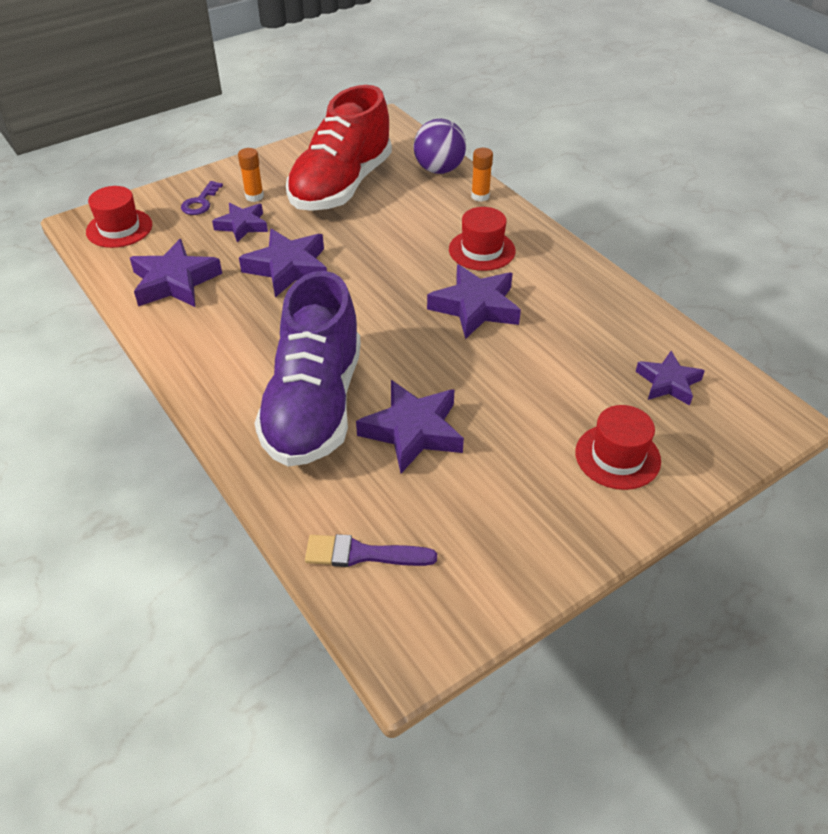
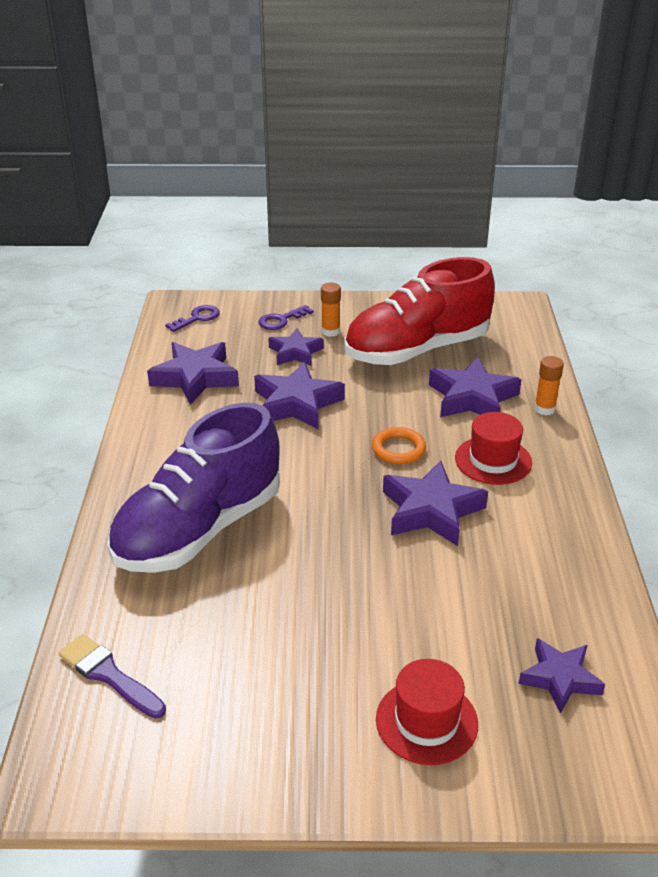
camera: 35 degrees right, 10 degrees down
(119, 228) = (197, 318): red hat -> purple key
(406, 271) = (398, 449): none -> orange ring
(413, 431) = (257, 594): purple star -> purple star (472, 398)
(439, 169) = (528, 369): purple ball -> none

